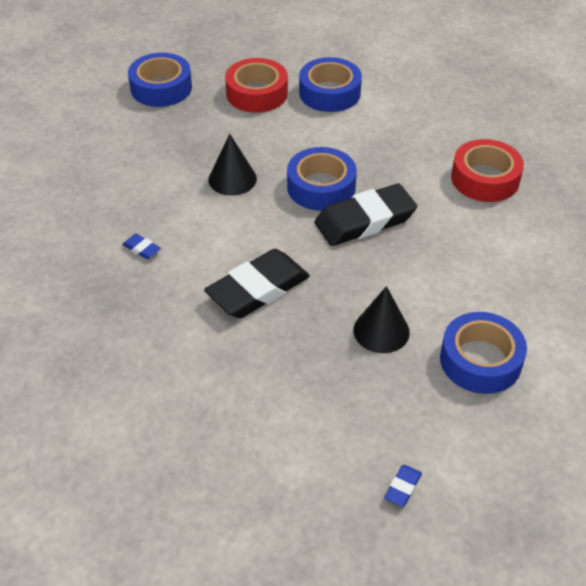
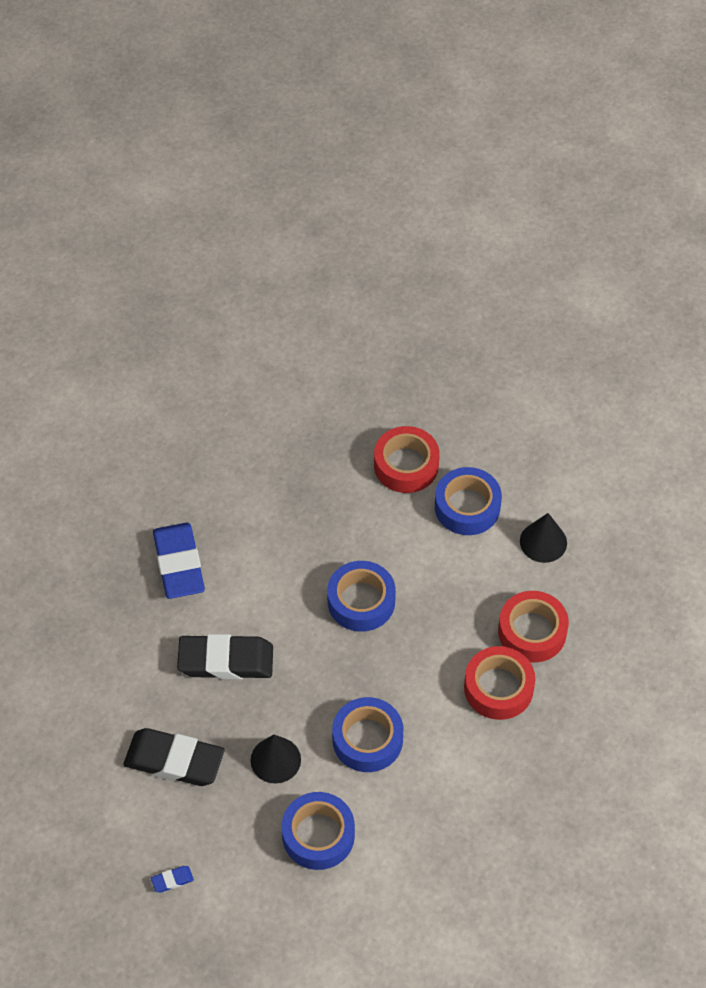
camera: 40 degrees right, 10 degrees up
(142, 248) = (179, 564): blue eraser -> blue eraser, size x2.48
(161, 88) = (334, 405): blue tape -> blue tape (367, 739)
(232, 179) = (302, 544): black cone -> black cone (543, 542)
(365, 220) = (362, 657): black eraser -> black eraser (174, 760)
(464, 134) = (532, 631): none -> red tape

